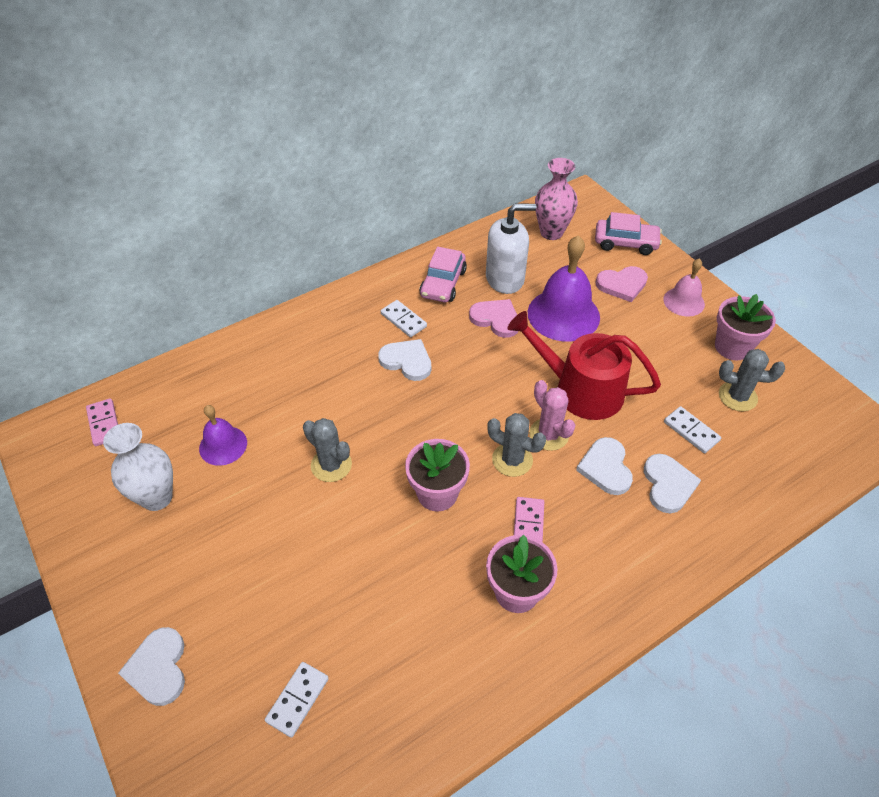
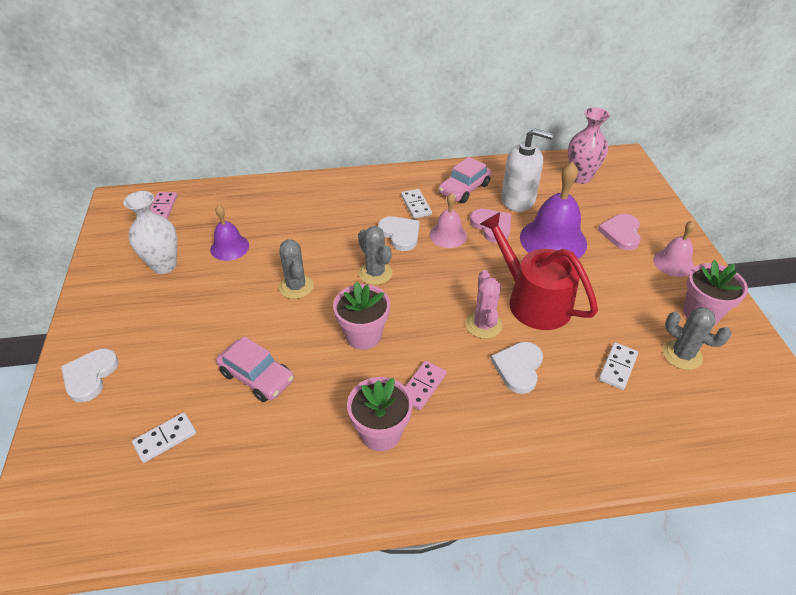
camera: 25 degrees right, 5 degrees down
(457, 345) = (448, 235): none -> pink bell
(512, 460) = (440, 333): grey cactus -> grey cactus (375, 273)
(622, 285) = (621, 233): pink heart -> pink heart turned 90 degrees clockwise
(625, 243) = (644, 202): pink car -> pink car (257, 376)
(668, 484) = (568, 402): white heart -> none
(691, 431) = (617, 367): white domino -> white domino turned 45 degrees clockwise

